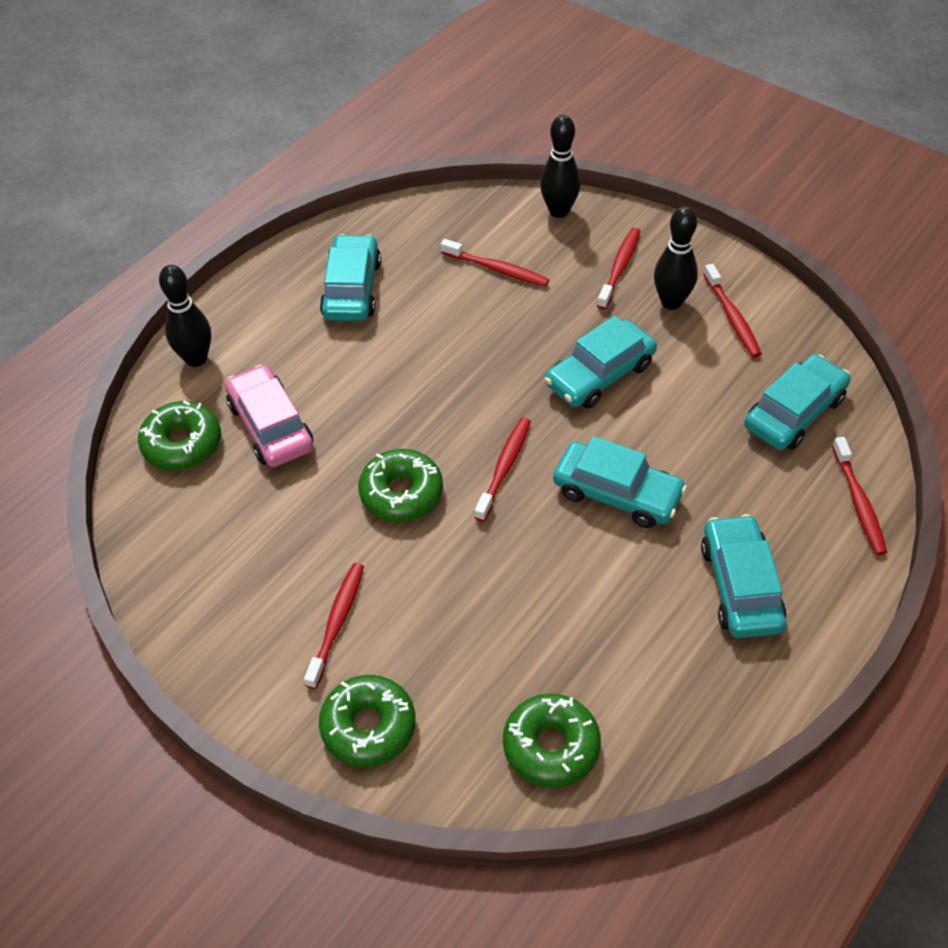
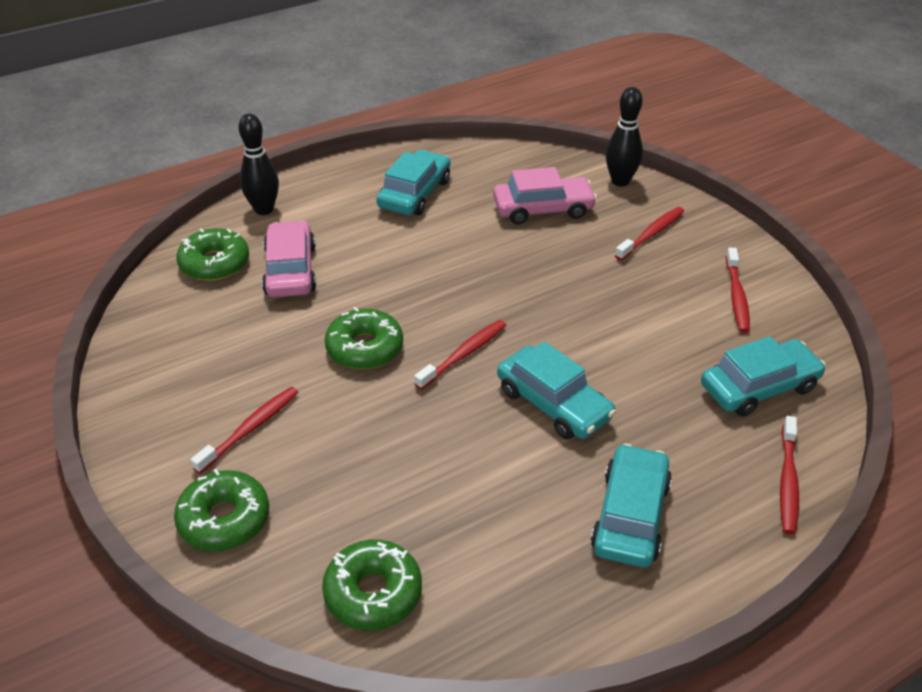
camera: 20 degrees right, 10 degrees down
(497, 269) = (543, 209): red toothbrush -> pink car
(599, 374) = (589, 307): turquoise car -> none
(671, 302) = (685, 270): black bowling pin -> none

